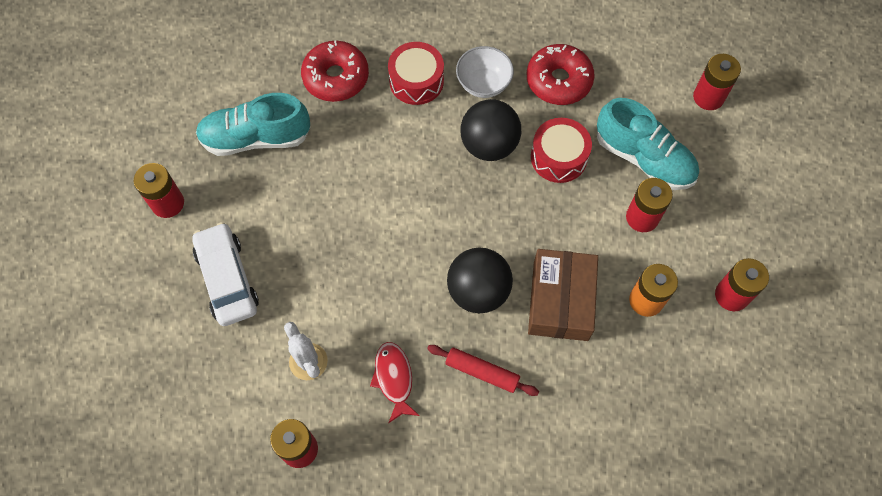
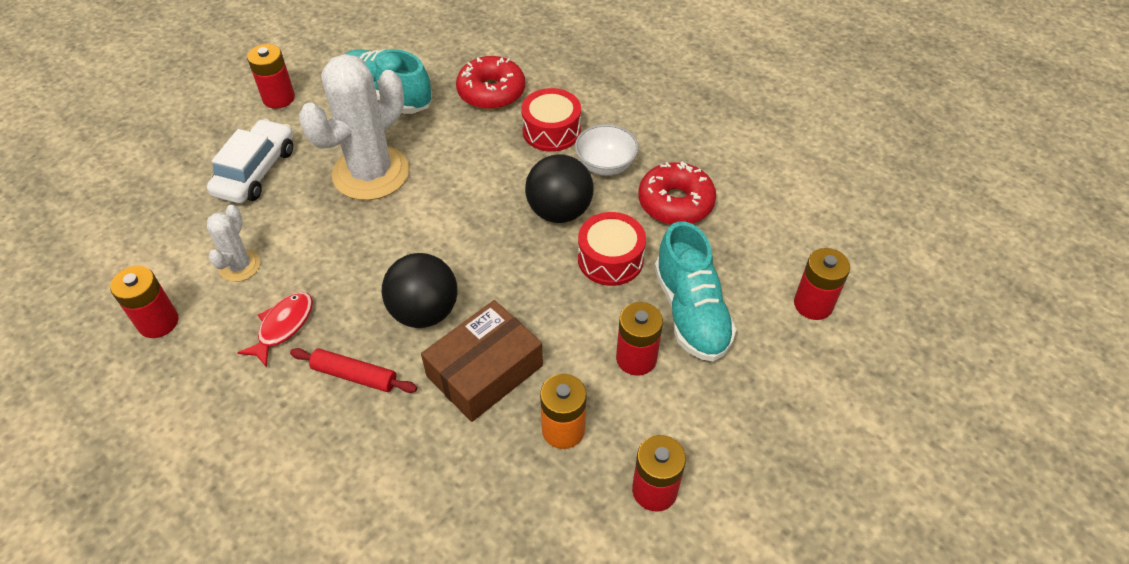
camera: 40 degrees right, 15 degrees down
(320, 214) = (371, 173): none -> white cactus
(482, 372) = (354, 375): red rolling pin -> red rolling pin turned 45 degrees counterclockwise

